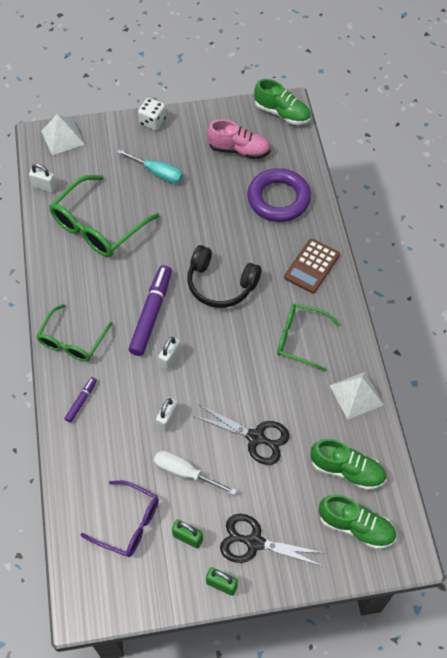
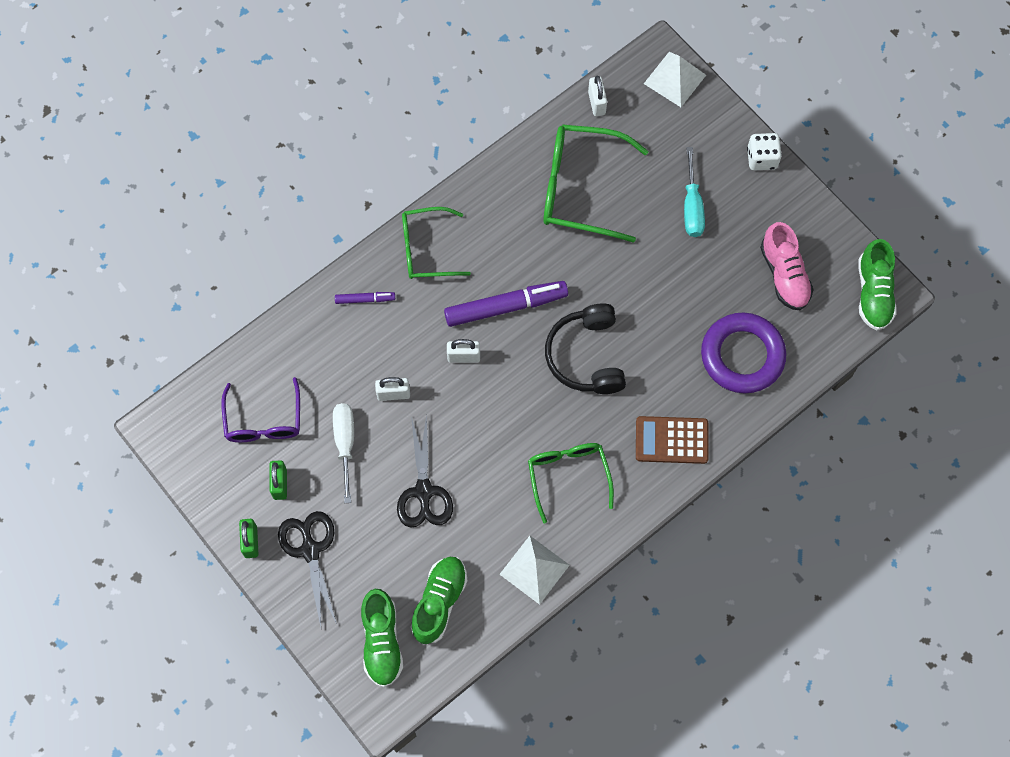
camera: 60 degrees right, 10 degrees up
(346, 470) = (439, 602): green shoe -> green shoe turned 150 degrees counterclockwise

